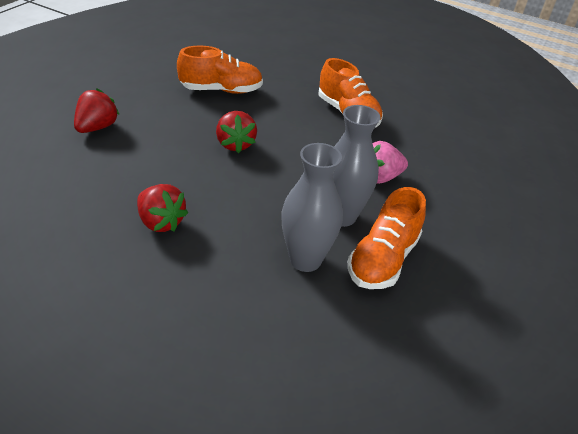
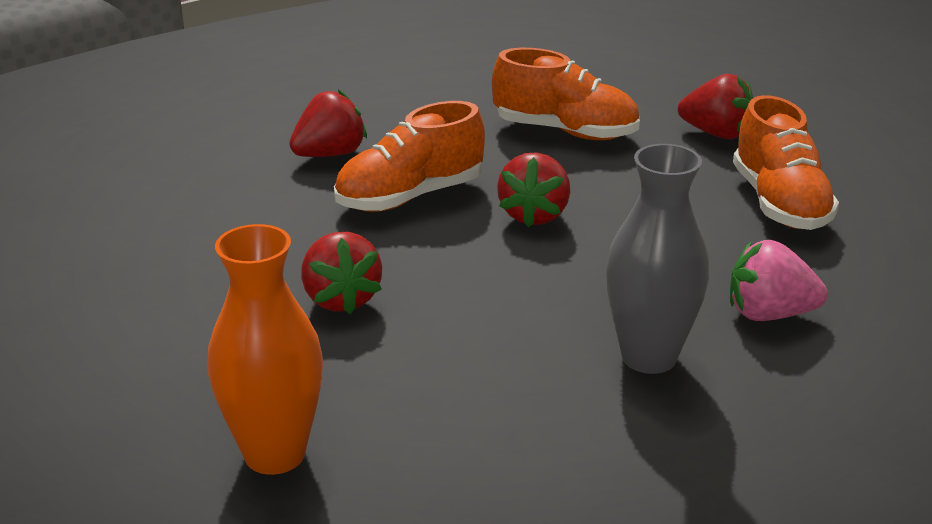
camera: 30 degrees right, 10 degrees down
(183, 337) = (275, 454): none -> orange vase
(296, 79) = (716, 133): none -> red strawberry
(305, 260) = (537, 404): grey vase -> none
(383, 260) = (679, 438): orange shoe -> orange shoe (410, 197)

